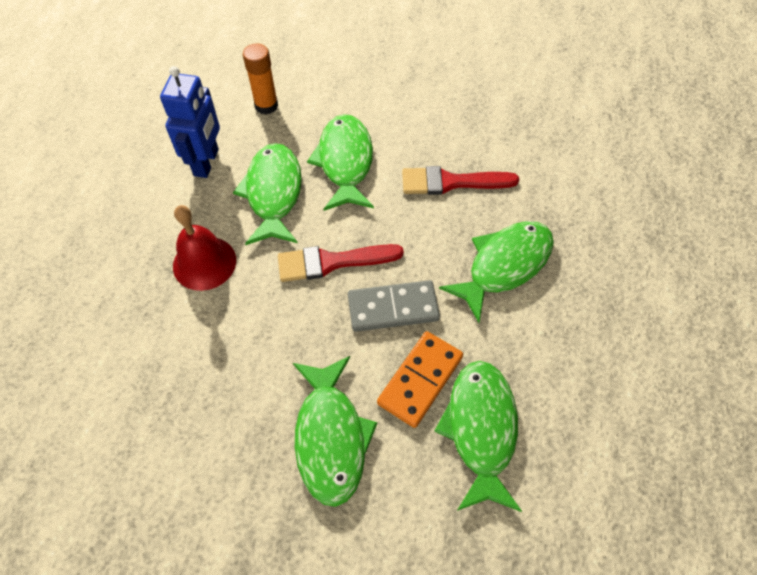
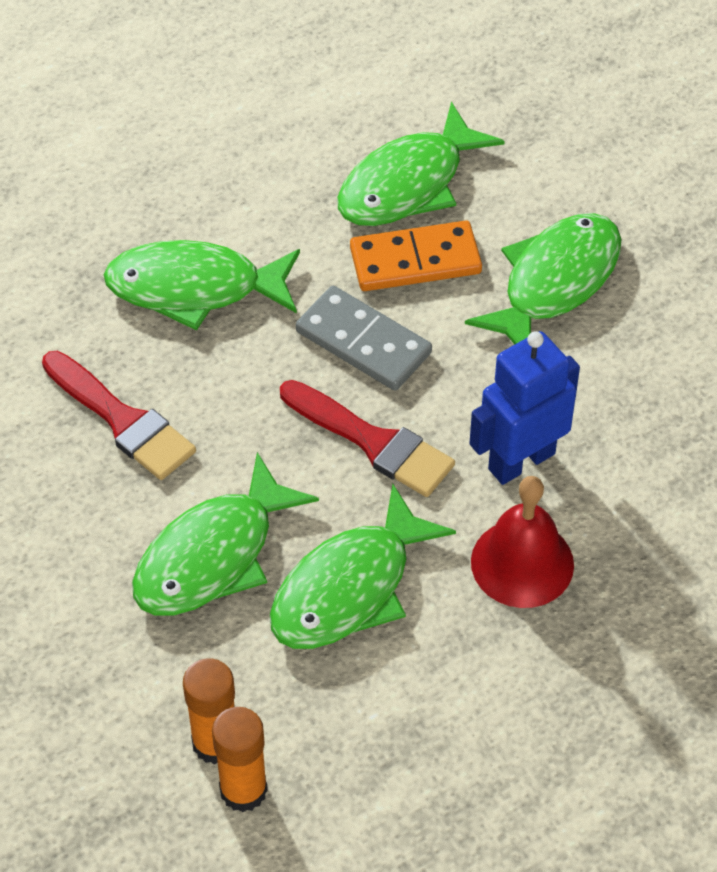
camera: 135 degrees left, 5 degrees down
(207, 162) = (390, 712): blue robot -> blue robot (521, 461)
(238, 100) = (243, 790): none -> orange glue stick

